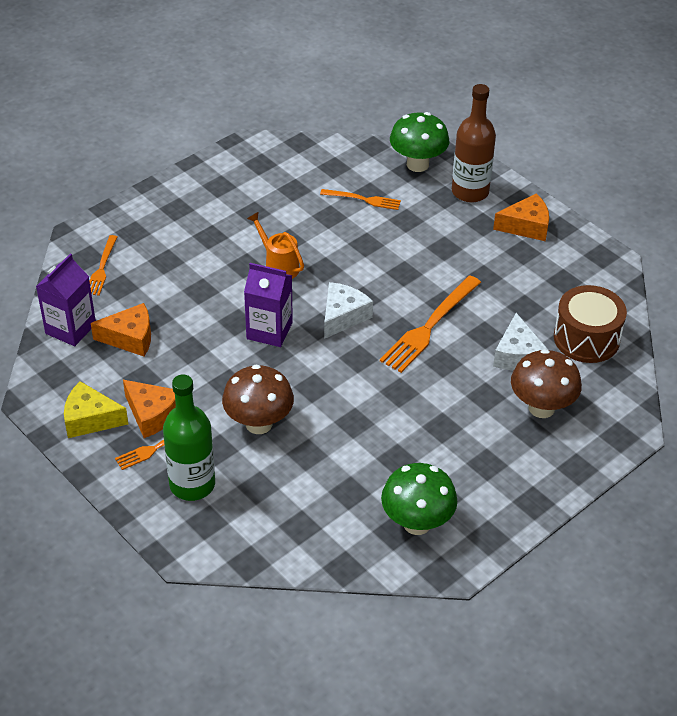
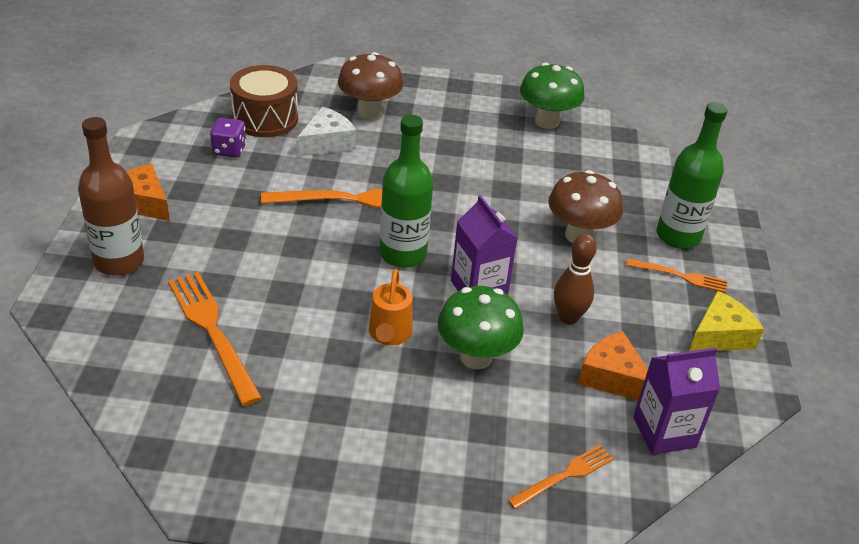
camera: 135 degrees left, 5 degrees down
(90, 419) = (720, 335): yellow cheese -> yellow cheese turned 90 degrees counterclockwise
(152, 414) = (660, 301): orange cheese -> none
(196, 355) = (568, 317): none -> brown bowling pin
(343, 316) = (403, 254): white cheese -> green bottle
(363, 199) = (212, 331): orange fork -> orange fork, size x1.72
(417, 164) = (103, 322): green mushroom -> green mushroom (476, 357)
(556, 296) = (229, 150): none -> purple dice

